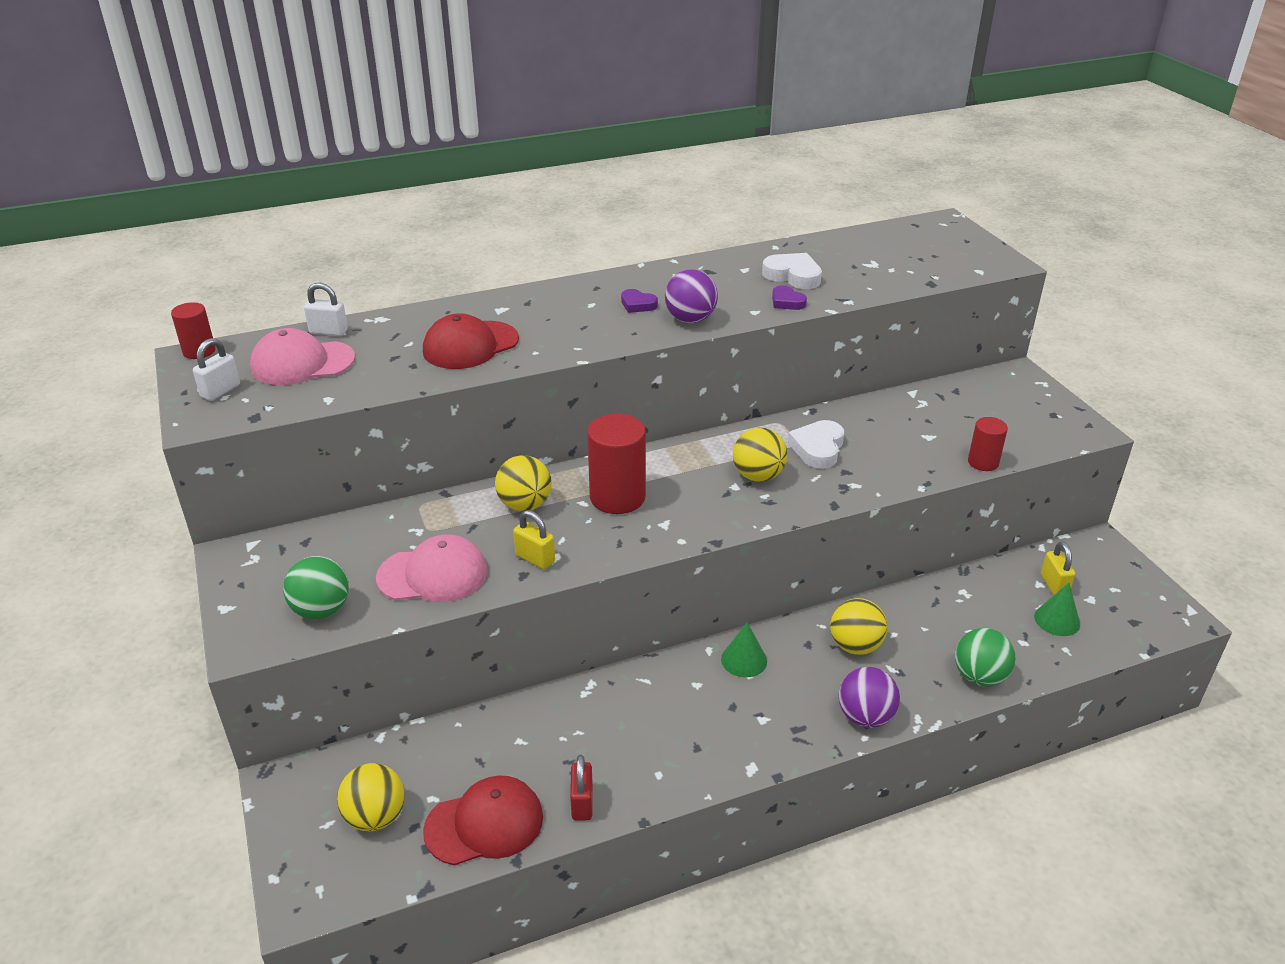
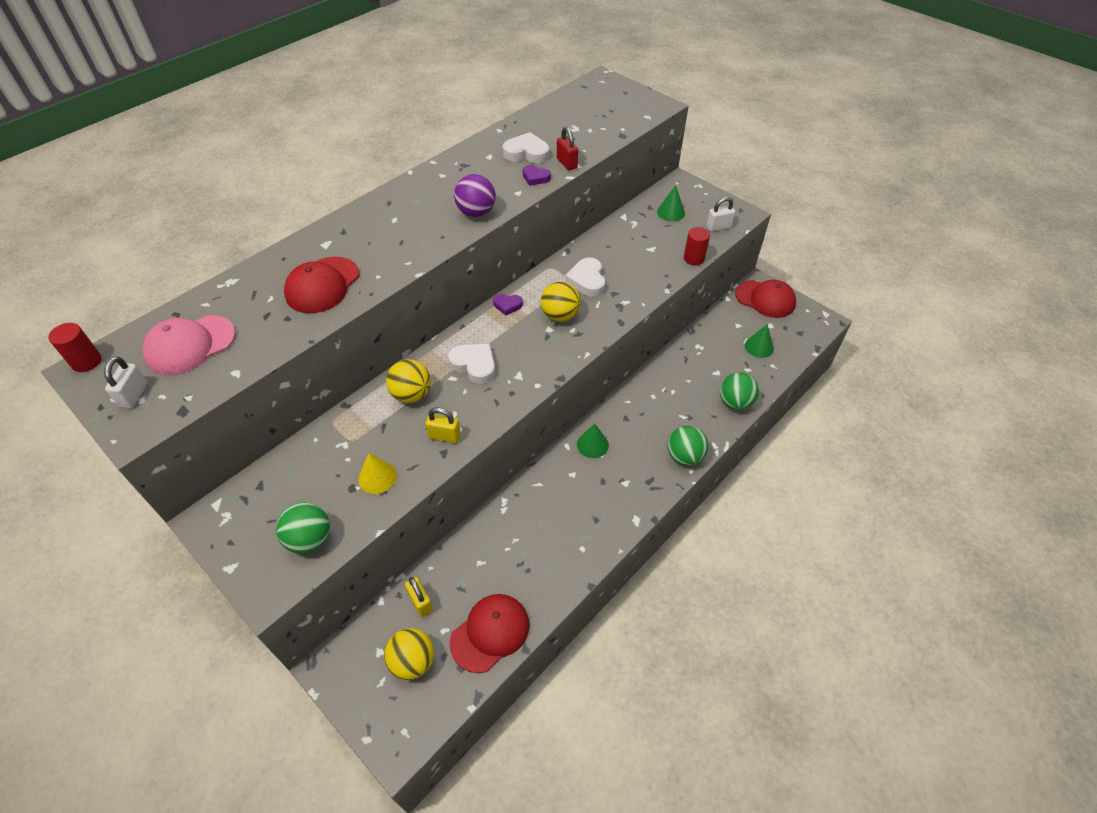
camera: 25 degrees left, 15 degrees up
(328, 332) = (193, 307): white padlock -> white padlock (718, 227)
(433, 574) = (377, 477): pink cap -> yellow cone
(582, 803) = (545, 590): red padlock -> red padlock (567, 163)
(617, 497) = (474, 365): red cylinder -> white heart
(637, 304) = (430, 210): purple heart -> purple heart (507, 305)
(855, 646) = (654, 408): yellow ball -> none
(865, 717) = (684, 456): purple ball -> green ball
(982, 403) = (671, 212): none -> green cone
(1054, 585) = (746, 323): yellow padlock -> yellow padlock (421, 602)
(1101, 564) = (765, 299): none -> red cap

